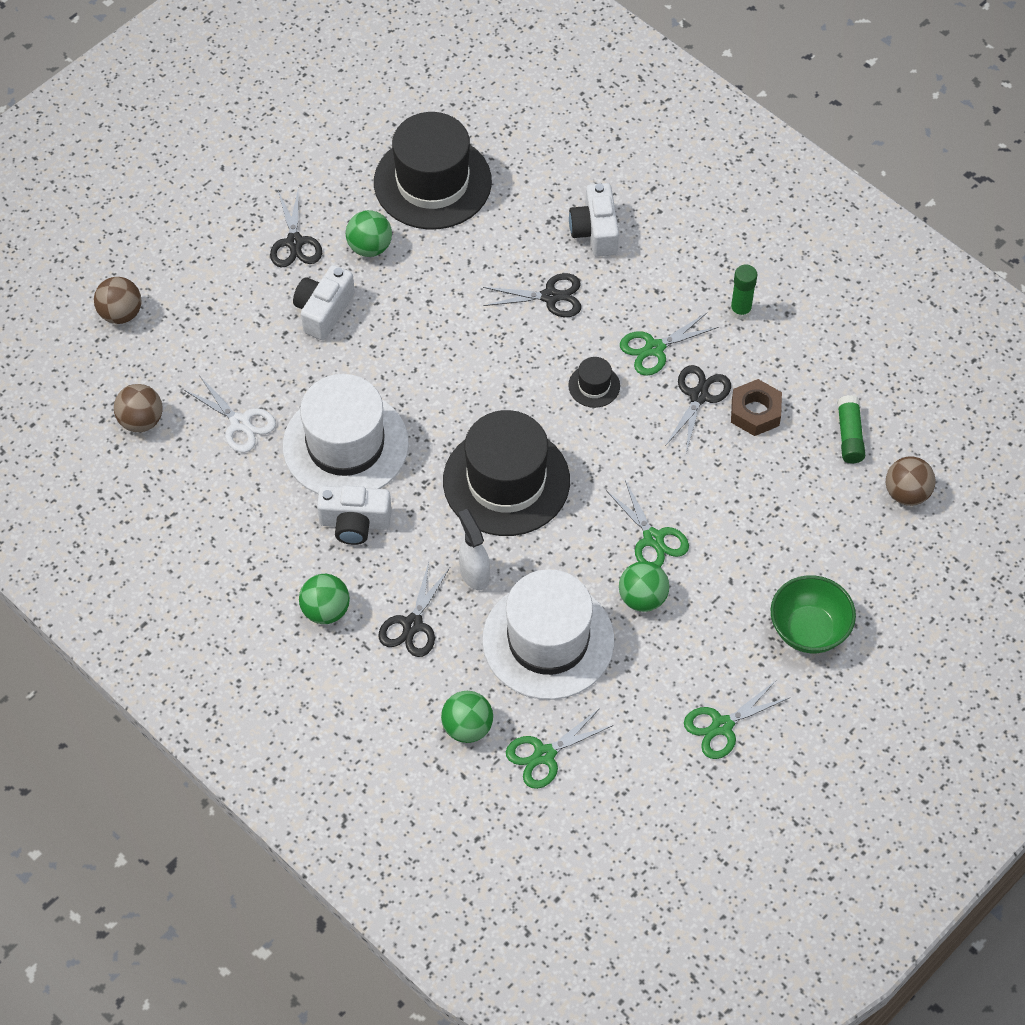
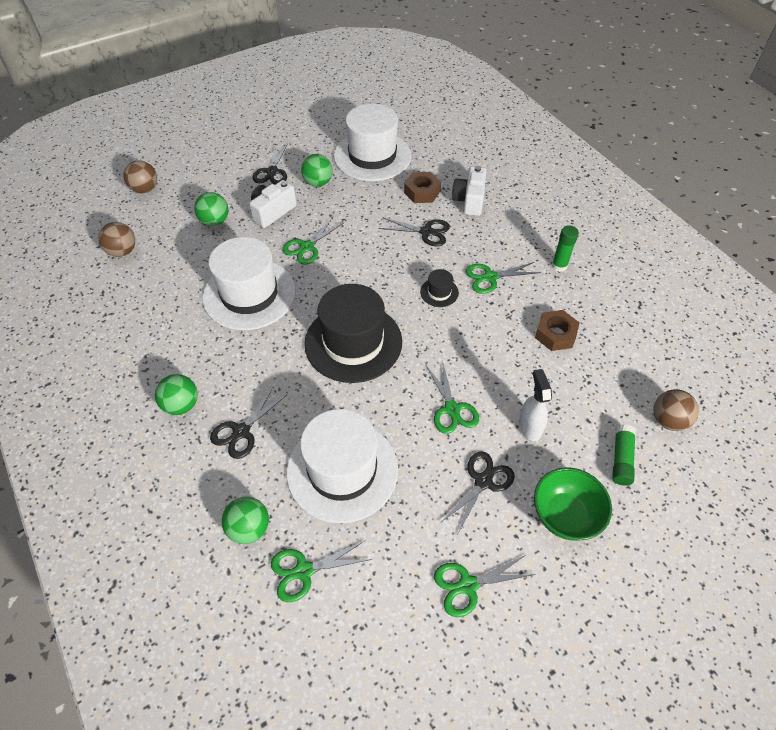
camera: 15 degrees right, 5 degrees down
(240, 423) = (185, 266): white scissors -> none
(355, 523) = (232, 347): white camera -> none
(395, 356) = (307, 247): none -> green scissors
(432, 182) = (372, 156): black hat -> white hat
(474, 573) = (304, 404): white spray bottle -> white spray bottle (529, 427)
(524, 231) = (422, 192): none -> brown nut
(642, 598) = (430, 454): green ball -> green ball (215, 221)
(699, 396) = (515, 314): black scissors -> black scissors (483, 481)
(849, 435) = (627, 366): green glue stick -> green glue stick (621, 459)

